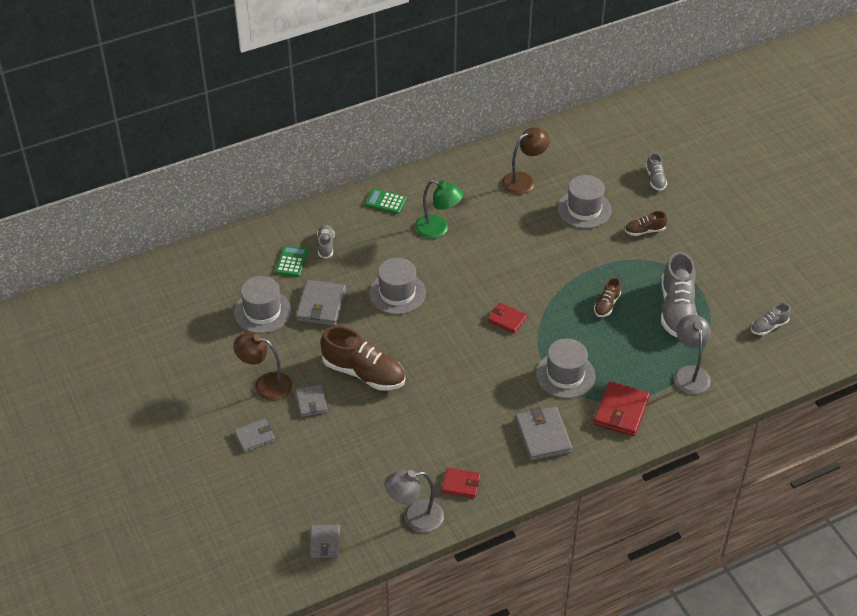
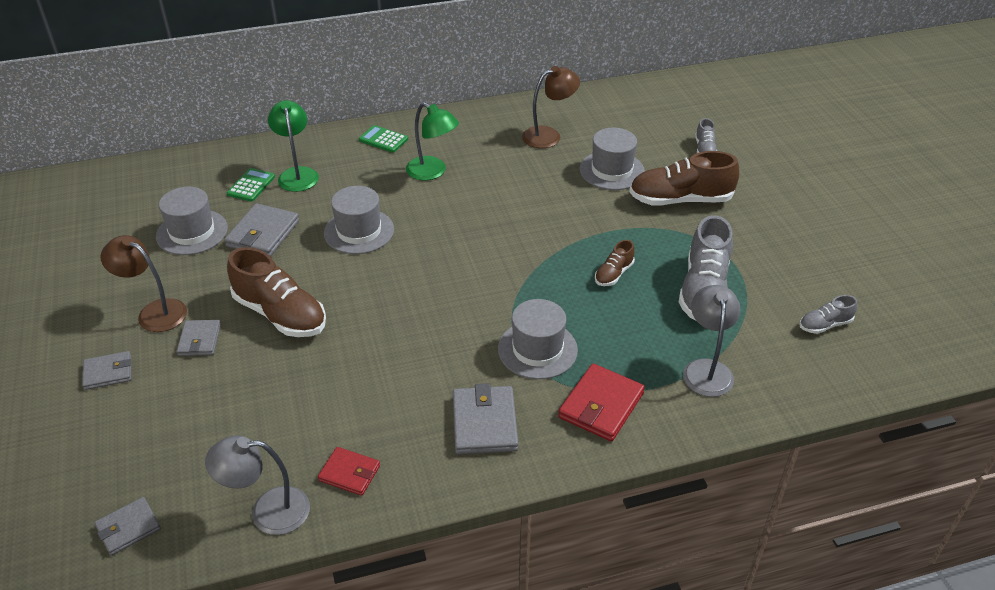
camera: 10 degrees right, 5 degrees down
(325, 542) = (128, 528): grey wallet -> grey wallet turned 45 degrees clockwise
(326, 245) = (297, 174): grey shoe -> green lamp
(507, 319) = (482, 275): red wallet -> none
(644, 231) = (680, 200): brown shoe -> brown shoe, size x2.00

